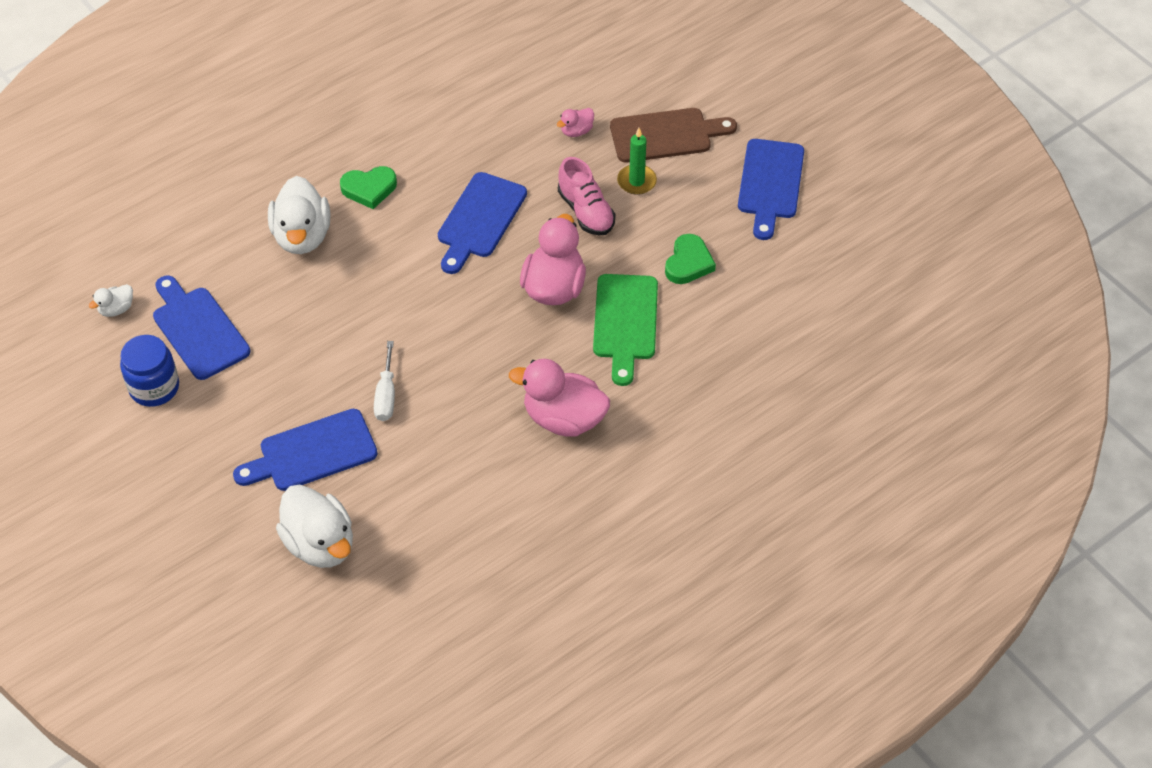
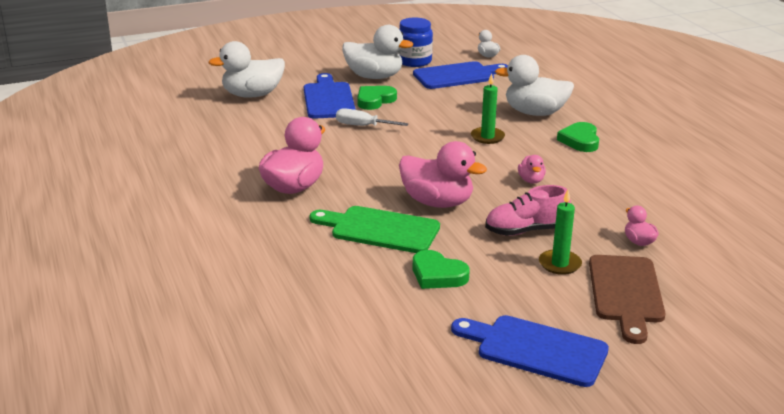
camera: 105 degrees right, 25 degrees down
(222, 420) = (374, 77): none -> white duck
(304, 401) = (374, 100): none -> green heart
(383, 270) = (487, 137): none -> green candle
(479, 219) = (531, 180): blue cutting board -> pink duck

